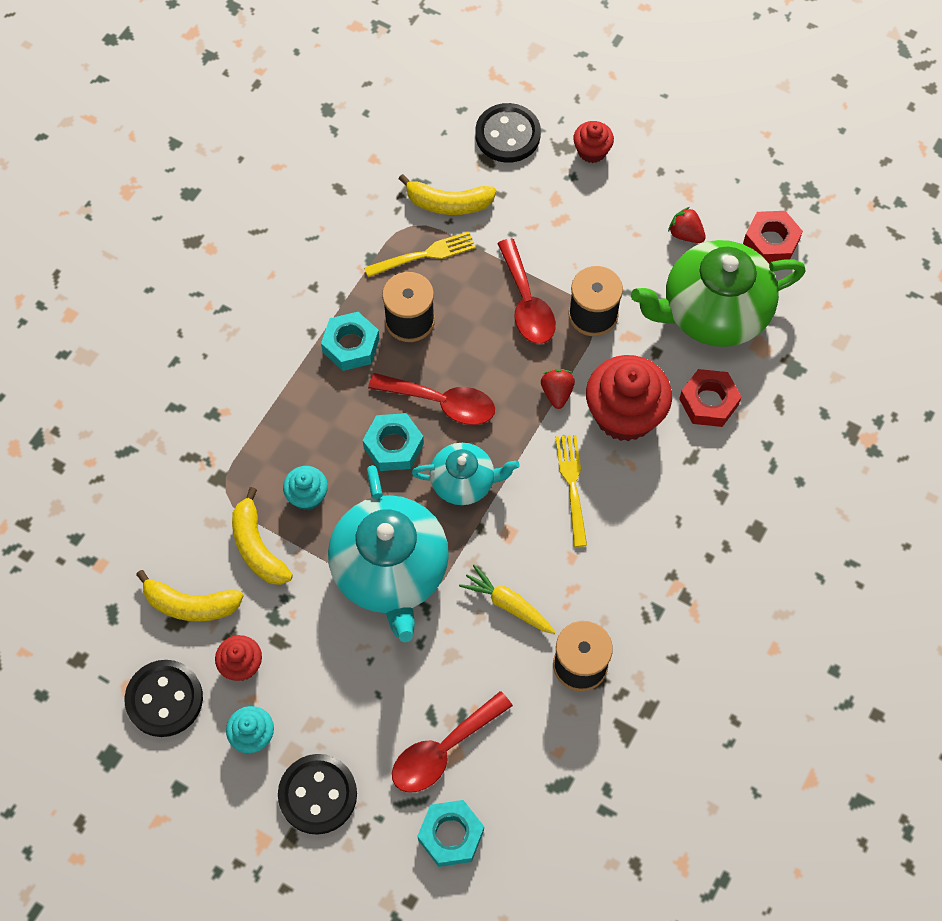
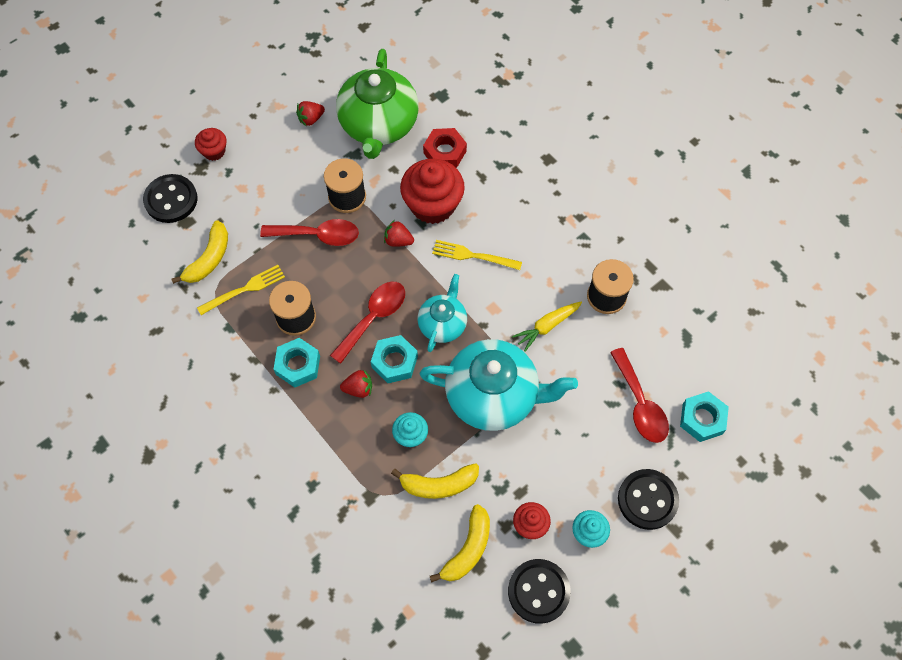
camera: 70 degrees left, 0 degrees up
(345, 419) = (358, 389): none -> red strawberry
(424, 255) = (245, 289): yellow fork -> yellow fork turned 60 degrees clockwise
(771, 242) = (341, 72): red nut -> none

